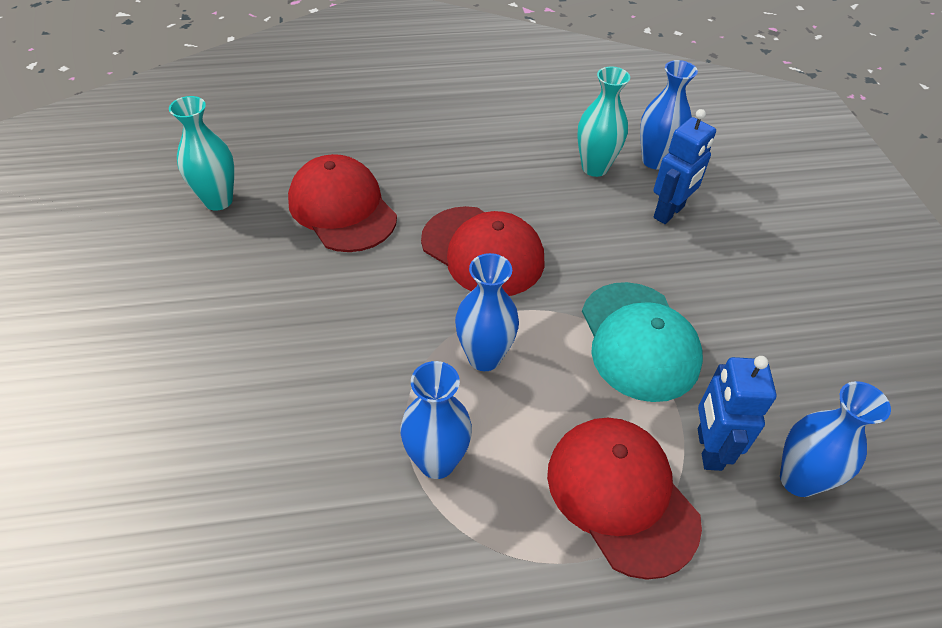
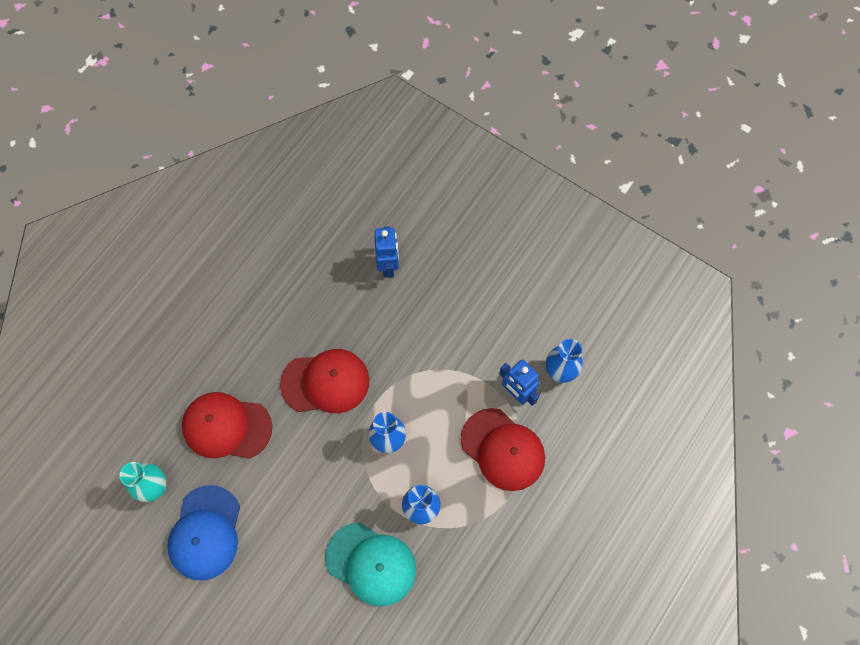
camera: 45 degrees left, 20 degrees up
(202, 270) = (205, 533): none -> blue cap
(594, 168) = (323, 268): turquoise vase -> none
(621, 496) = (503, 449): red cap -> red cap turned 150 degrees counterclockwise
(639, 341) = (444, 364): turquoise cap -> turquoise cap (371, 564)
(655, 161) = (348, 232): blue vase -> none

